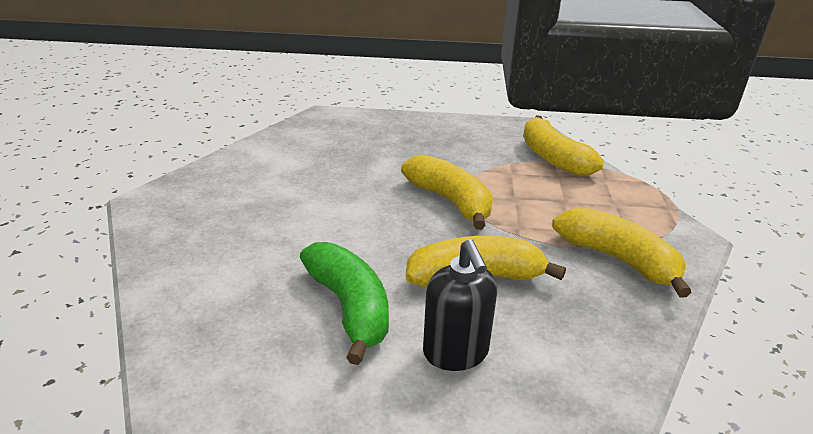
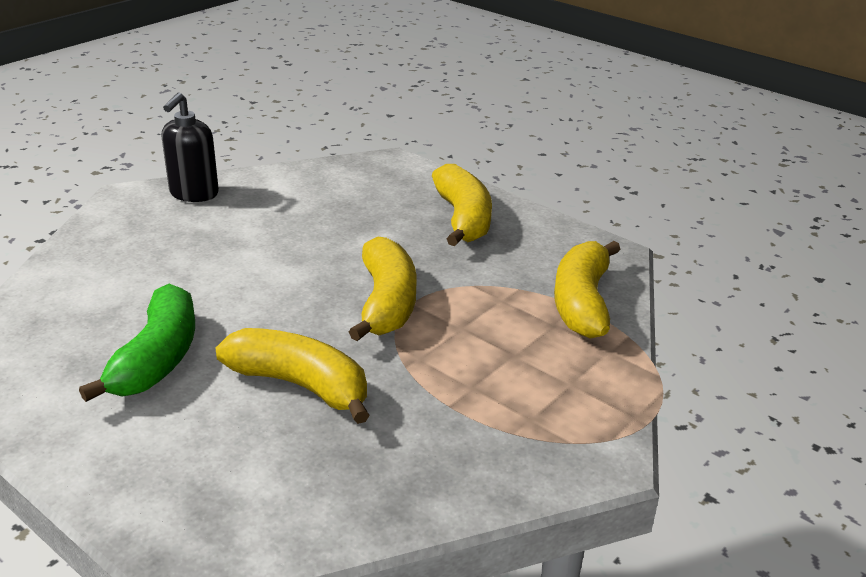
camera: 35 degrees right, 0 degrees up
(456, 353) = (186, 439): black soap dispenser -> black soap dispenser (193, 194)
(617, 259) = (473, 439): yellow banana -> yellow banana (463, 218)

